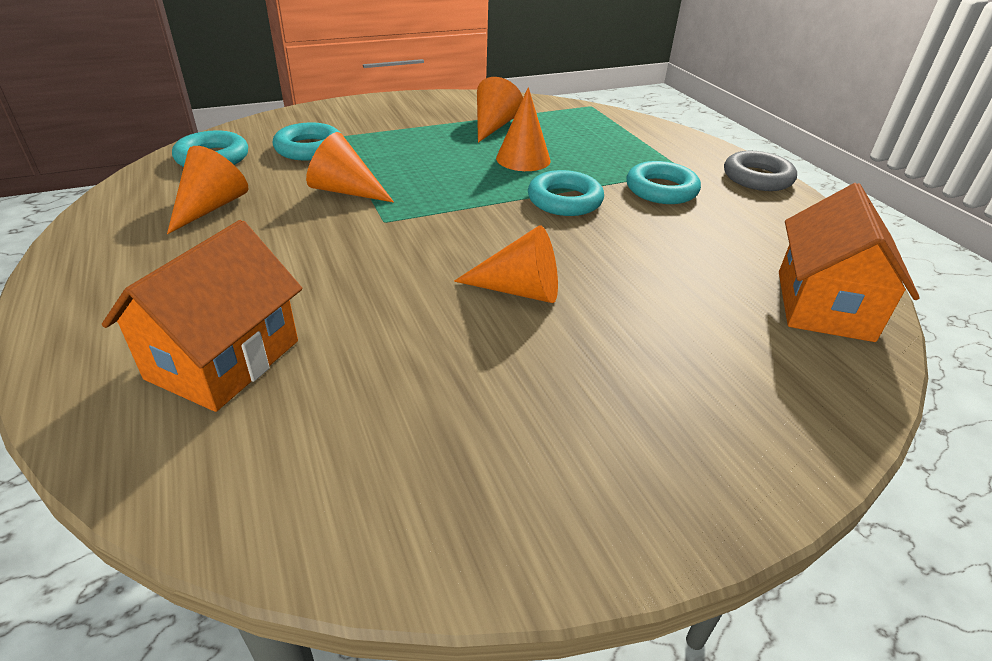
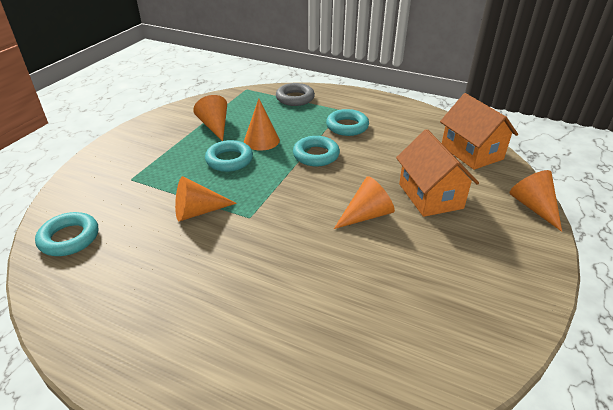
camera: 40 degrees left, 0 degrees up
(211, 207) = (132, 270): orange cone -> orange cone (533, 207)
(223, 359) = (297, 343): orange house -> orange house (430, 196)
(309, 148) = (127, 196): turquoise ring -> turquoise ring (229, 160)
(757, 178) = (374, 100): grey ring -> grey ring (295, 98)

